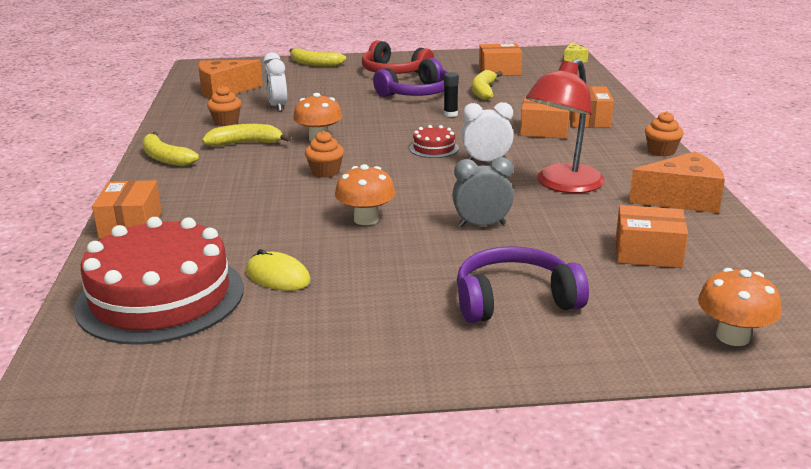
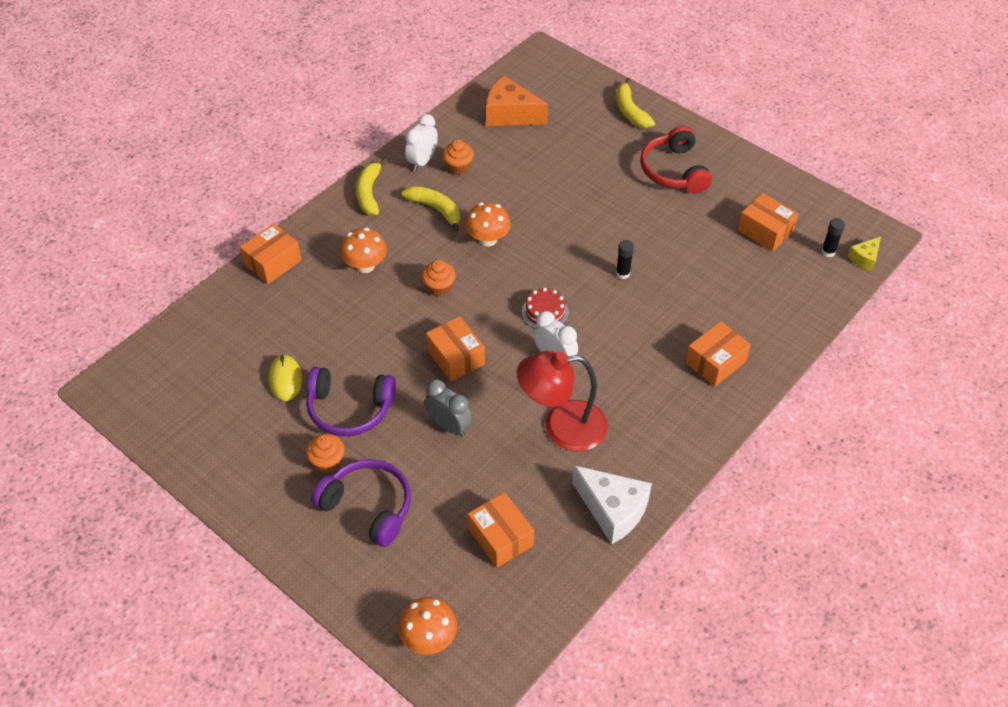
camera: 45 degrees right, 25 degrees up
(160, 297) = (216, 349): red cake -> none
(277, 106) = (517, 168): white clock -> white clock (422, 161)
(366, 219) = (394, 362): orange mushroom -> orange mushroom (365, 265)
(417, 93) = (644, 220): purple headphones -> purple headphones (349, 409)
(483, 91) = (700, 256): yellow banana -> none
(544, 130) = (657, 350): orange box -> orange box (456, 357)
(550, 64) = (828, 252): none -> black glue stick
(661, 151) = (698, 448): orange cupcake -> orange cupcake (327, 462)
(681, 199) = (612, 510): orange cheese -> white cheese

